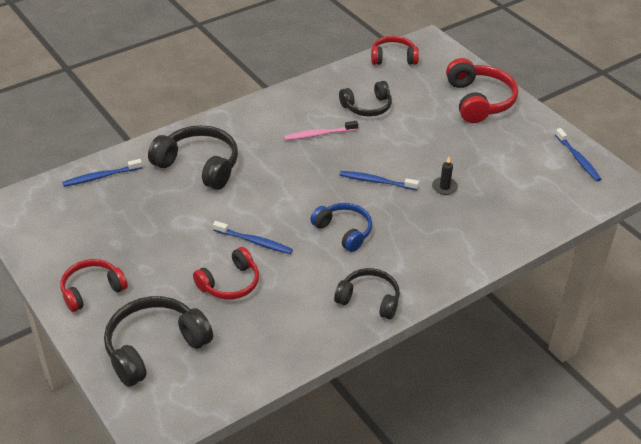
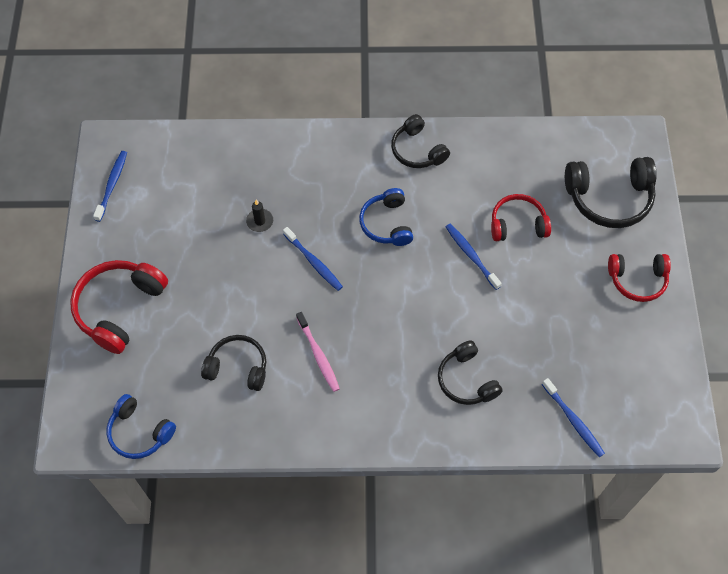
camera: 145 degrees left, 20 degrees up
(101, 177) = (573, 421): blue toothbrush -> blue toothbrush turned 45 degrees clockwise
(199, 165) = (466, 380): black headphones -> black headphones, size x0.65
(319, 134) = (318, 355): pink toothbrush -> pink toothbrush turned 45 degrees clockwise
(393, 58) = (139, 432): red headphones -> blue headphones

